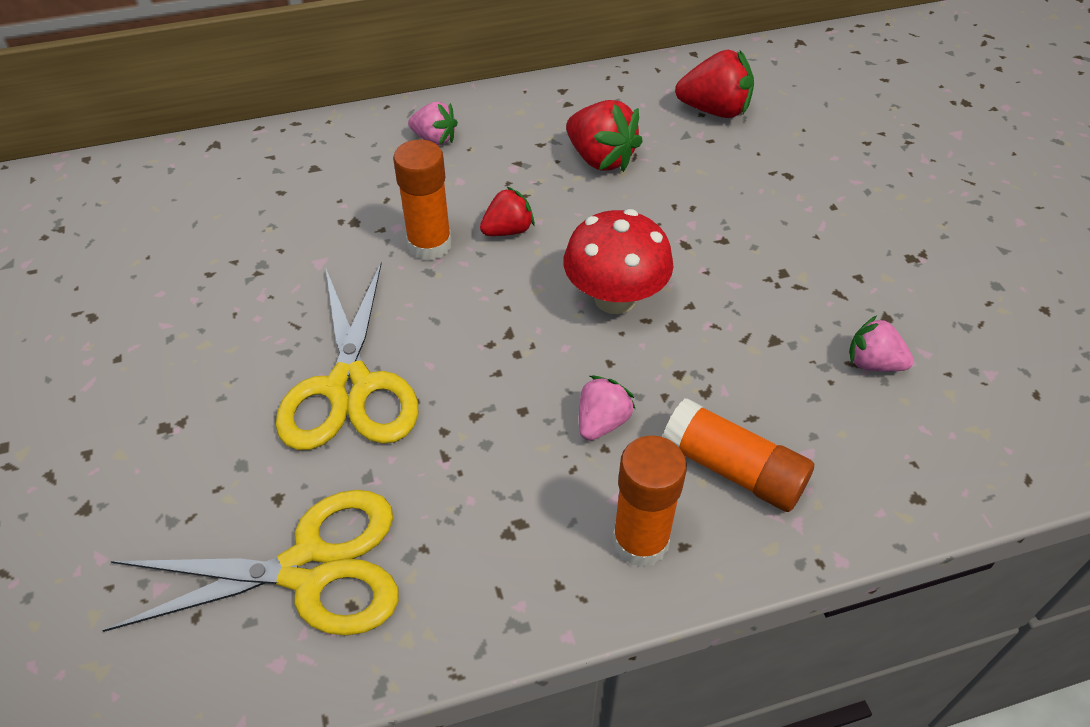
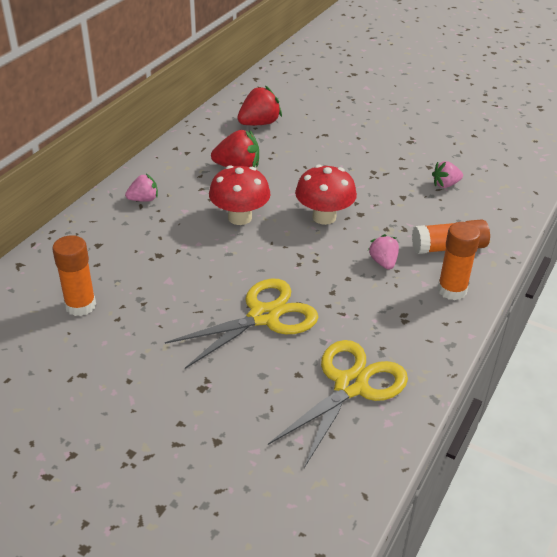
camera: 45 degrees left, 10 degrees down
(349, 387) = (264, 317): yellow scissors -> yellow scissors turned 75 degrees counterclockwise
(429, 245) = (212, 243): orange glue stick -> orange glue stick (80, 305)
(508, 230) = (240, 217): red strawberry -> red mushroom

